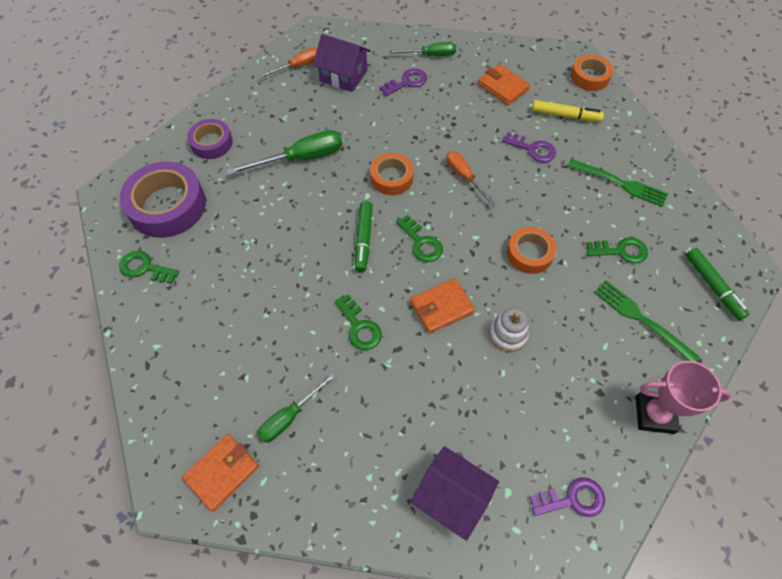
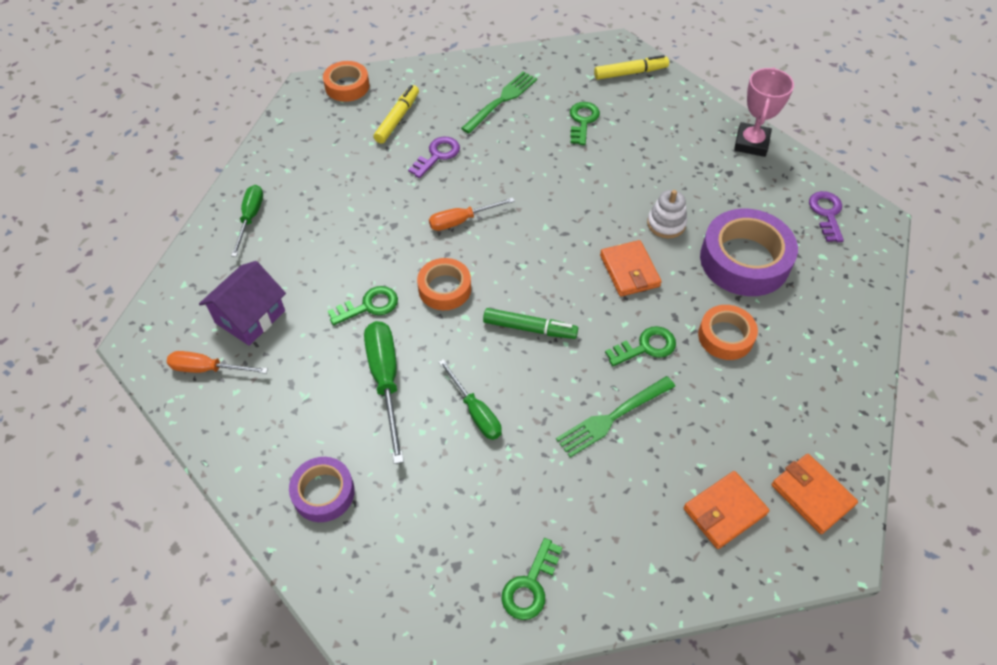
camera: 80 degrees left, 5 degrees down
(167, 206) = (427, 555): purple tape -> purple tape (744, 260)
(290, 416) = (748, 424): green screwdriver -> green screwdriver (475, 412)
(298, 66) = (208, 369): orange screwdriver -> orange screwdriver turned 60 degrees counterclockwise
(407, 82) = (290, 250): purple key -> none
(421, 242) = (544, 275): green key -> green key (369, 306)
(451, 497) = (829, 297): purple house -> none
(503, 87) = (334, 161): orange wallet -> orange wallet (724, 511)
(529, 253) = (574, 188): orange tape -> orange tape (725, 336)
(641, 319) = (659, 127): green fork -> green fork (613, 417)
(712, 286) = (630, 73): green marker -> yellow marker

